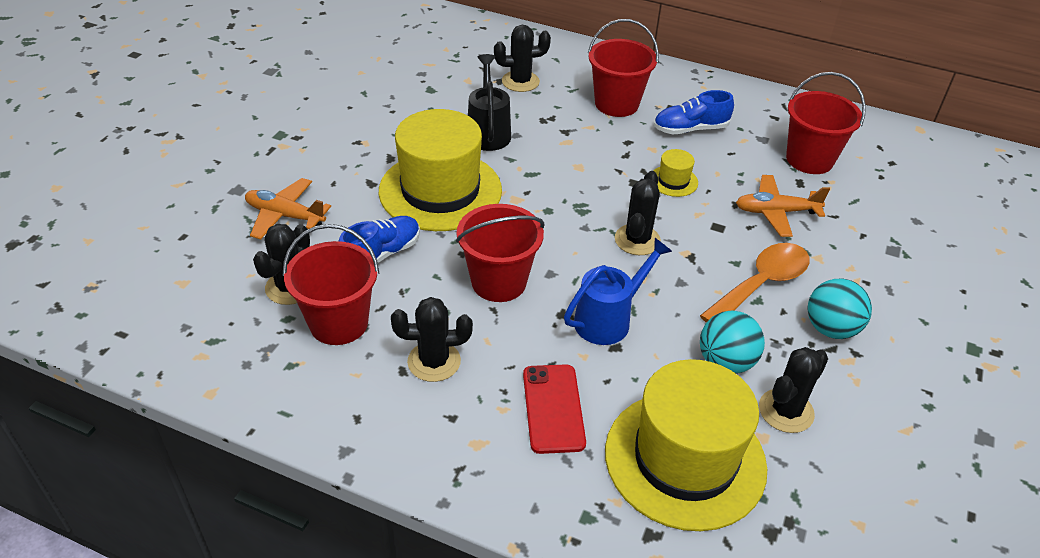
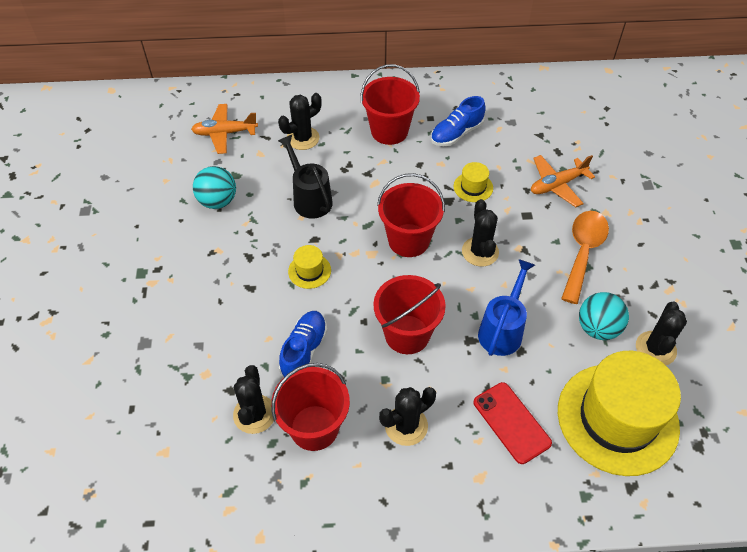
camera: 25 degrees left, 10 degrees up
(285, 215) = (202, 350): orange plane -> orange plane (225, 133)
(440, 190) = (309, 271): yellow hat -> yellow hat, size x0.41
(809, 159) = (553, 128): red bucket -> red bucket (408, 240)
(831, 329) = (646, 269): turquoise ball -> turquoise ball (218, 201)

